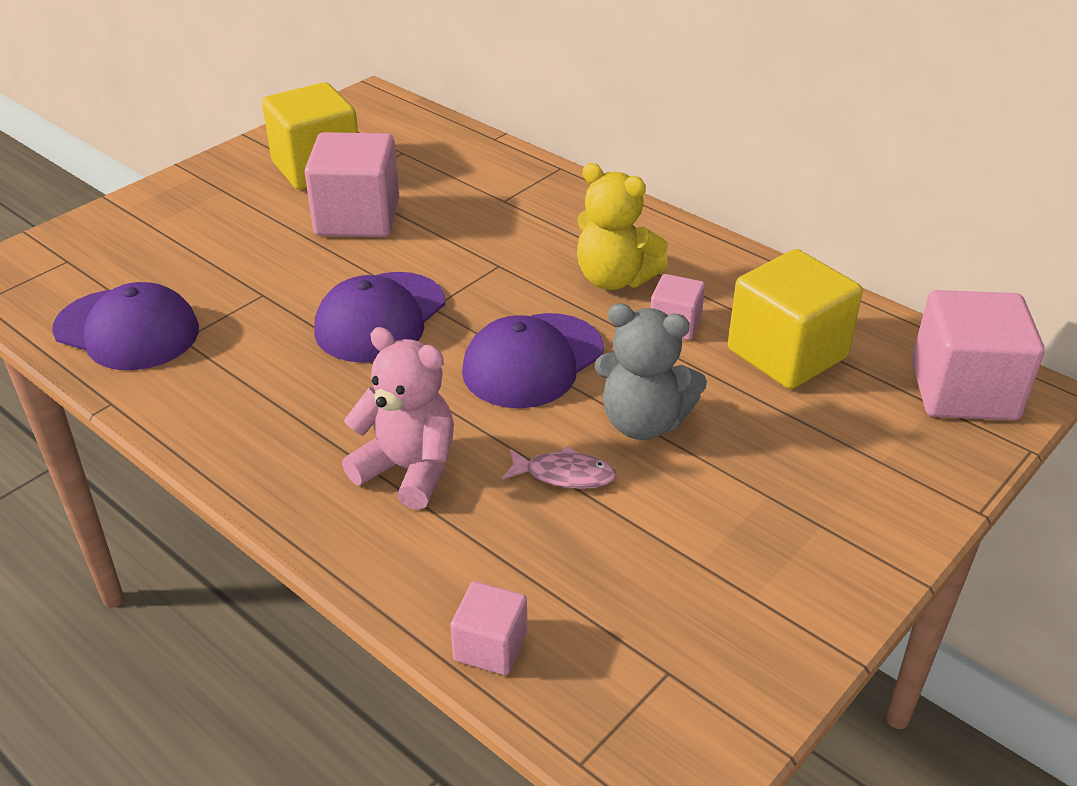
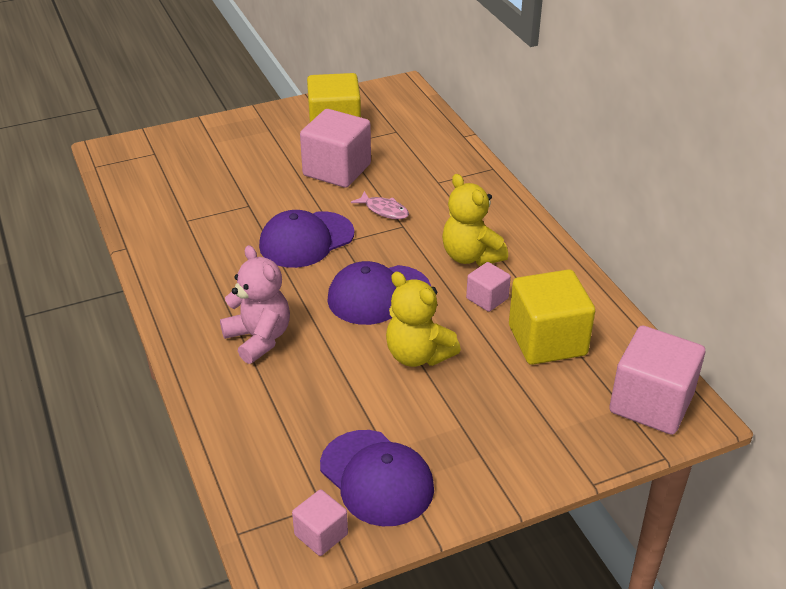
camera: 25 degrees right, 0 degrees up
(127, 330) = (160, 206): purple cap -> purple cap (376, 478)
(490, 646) = (234, 454): pink cube -> pink cube (321, 534)
(564, 475) = (346, 371): pink fish -> pink fish (384, 210)
(643, 422) = (418, 355): grey teddy bear -> yellow teddy bear

